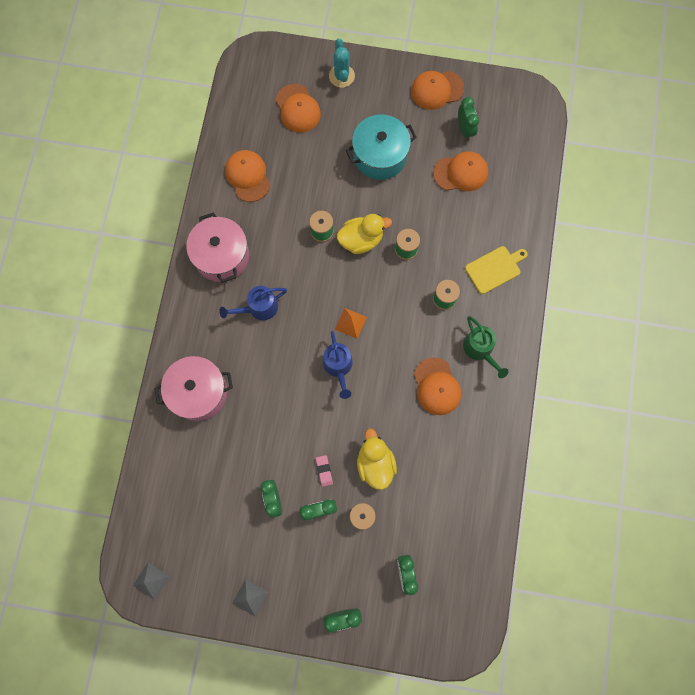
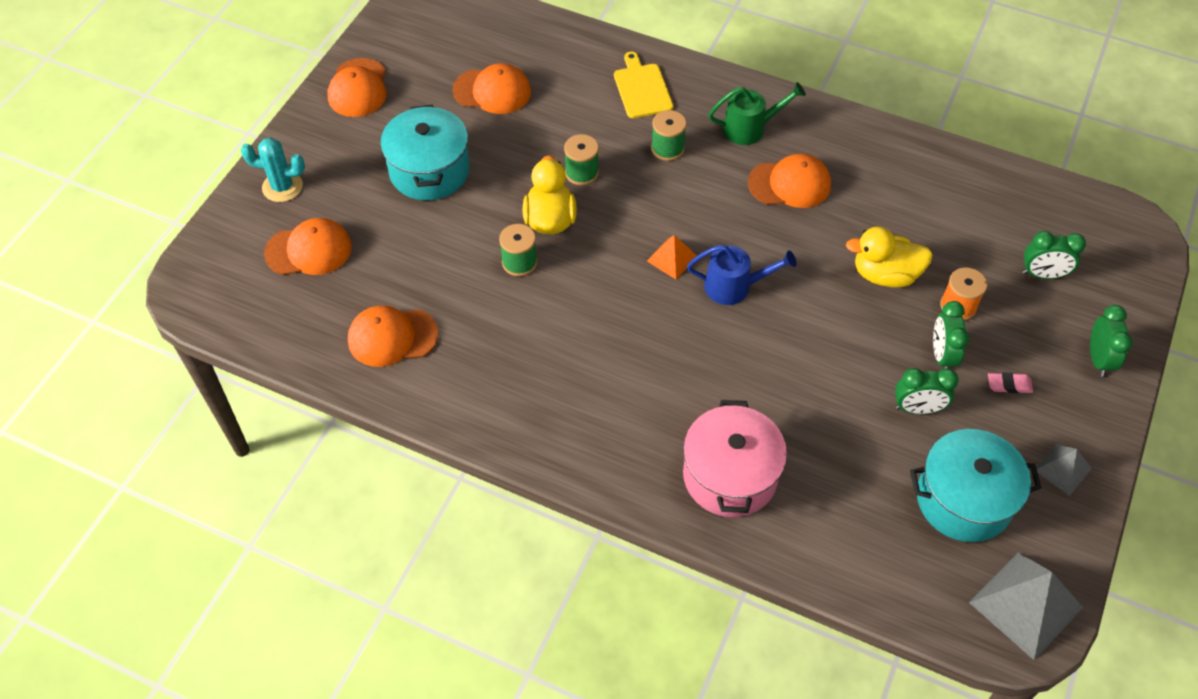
camera: 75 degrees left, 20 degrees down
(151, 580) = (1025, 605): grey pyramid -> grey pyramid, size x1.83
(214, 536) = (963, 499): none -> turquoise pot
(222, 256) = (513, 399): pink pot -> none
(258, 308) = (614, 367): blue watering can -> none
(324, 471) = (885, 336): pink eraser -> pink eraser (1009, 385)
(461, 172) = (492, 91): orange cap -> orange cap turned 90 degrees clockwise
(465, 129) = (430, 73): green clock -> none

